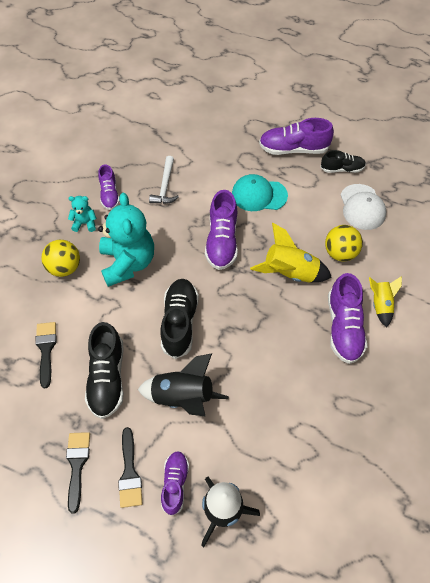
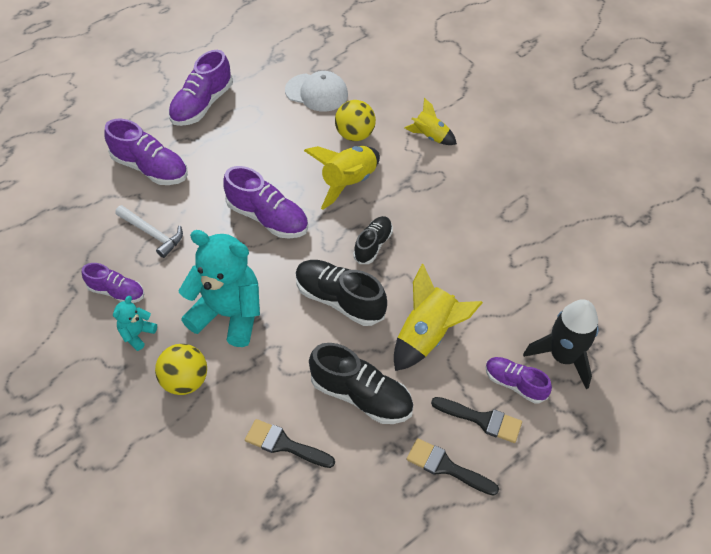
camera: 60 degrees left, 5 degrees down
(183, 397) = (427, 336): black rocket -> yellow rocket
(259, 195) = (235, 160): turquoise cap -> none
(342, 169) = (260, 83): black shoe -> black shoe (373, 245)
(343, 327) = (435, 174): purple shoe -> purple shoe (150, 168)

